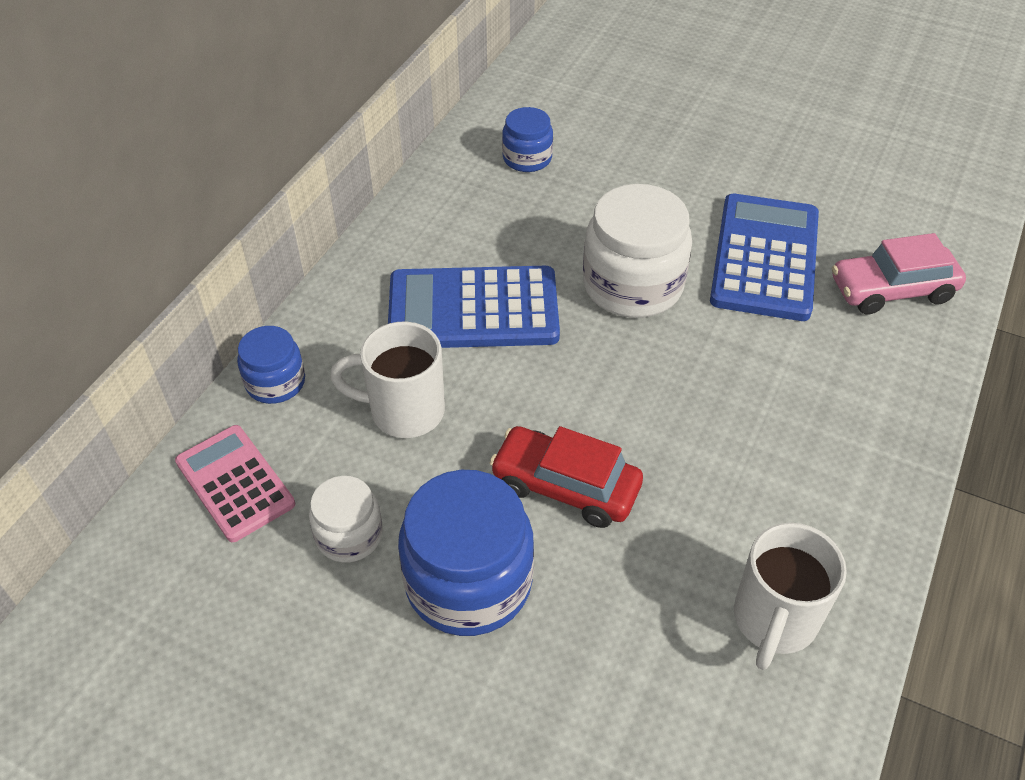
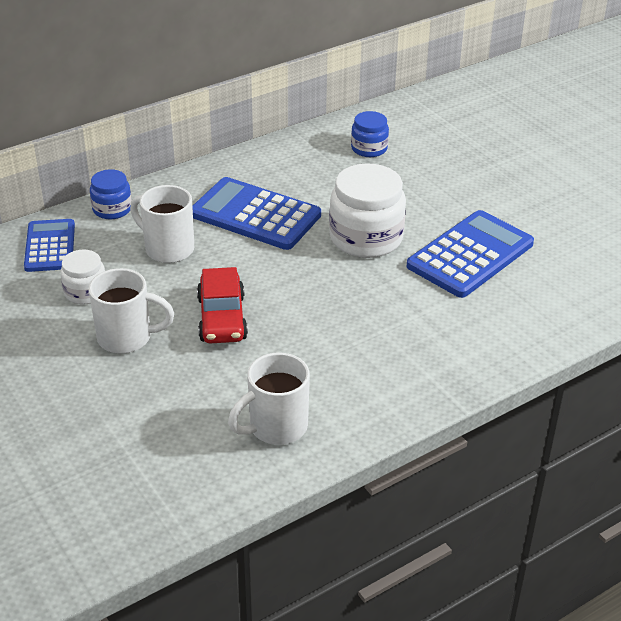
camera: 30 degrees right, 10 degrees down
(235, 483) = (50, 246): pink calculator -> blue calculator
(468, 582) = (127, 338): blue jar -> white mug
(565, 486) = (222, 318): red car -> red car turned 150 degrees counterclockwise
(892, 290) = (540, 304): pink car -> none

